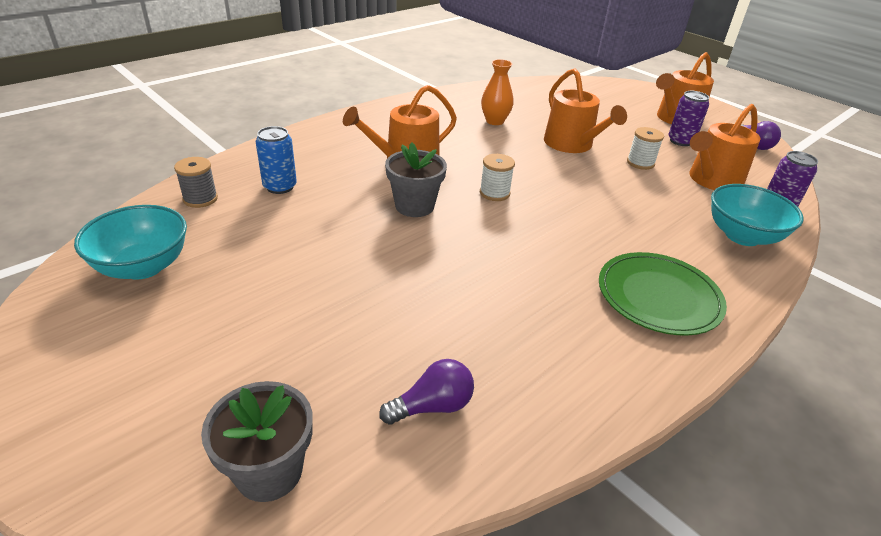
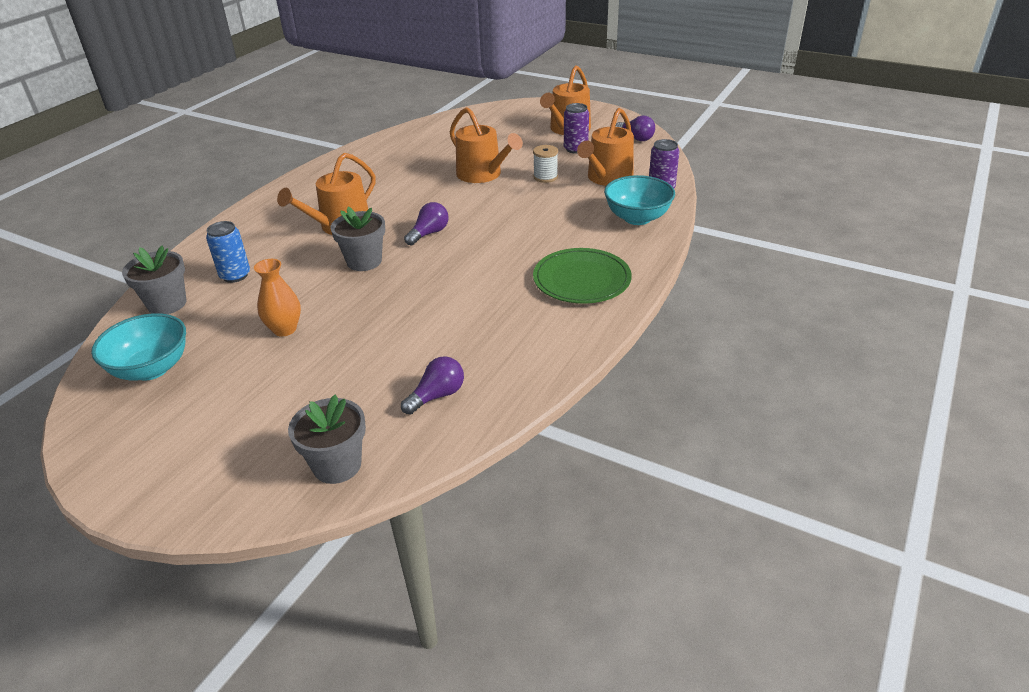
camera: 15 degrees left, 0 degrees up
(200, 199) = (167, 304): grey spool -> grey flower pot
(494, 121) = (406, 169): orange vase -> orange vase (284, 329)
(494, 193) = (429, 233): white spool -> purple light bulb

